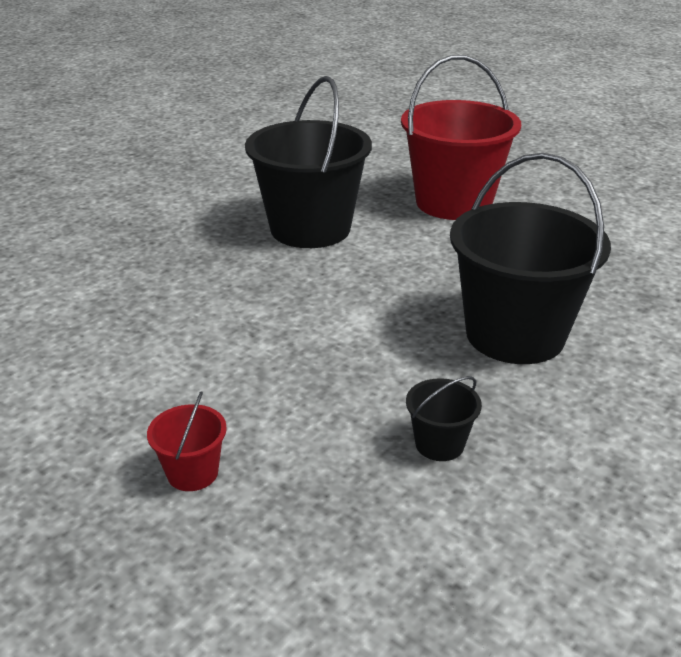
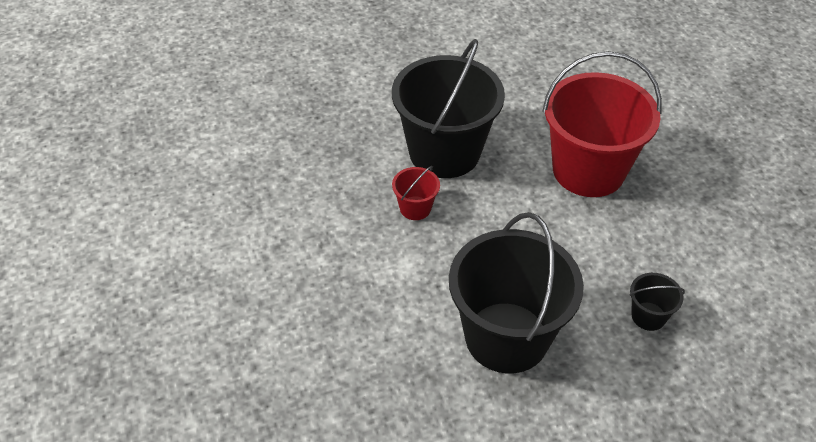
camera: 30 degrees right, 15 degrees up
(192, 473) = (203, 347): red bucket -> red bucket (415, 208)
(439, 444) = (367, 405): black bucket -> black bucket (648, 316)

